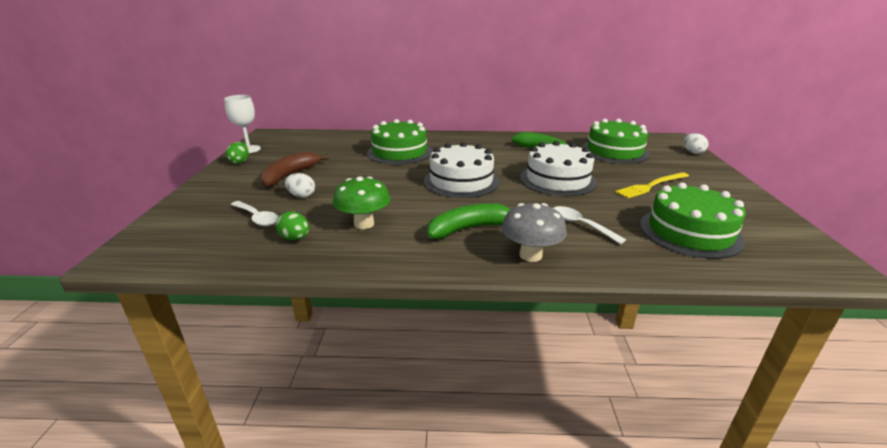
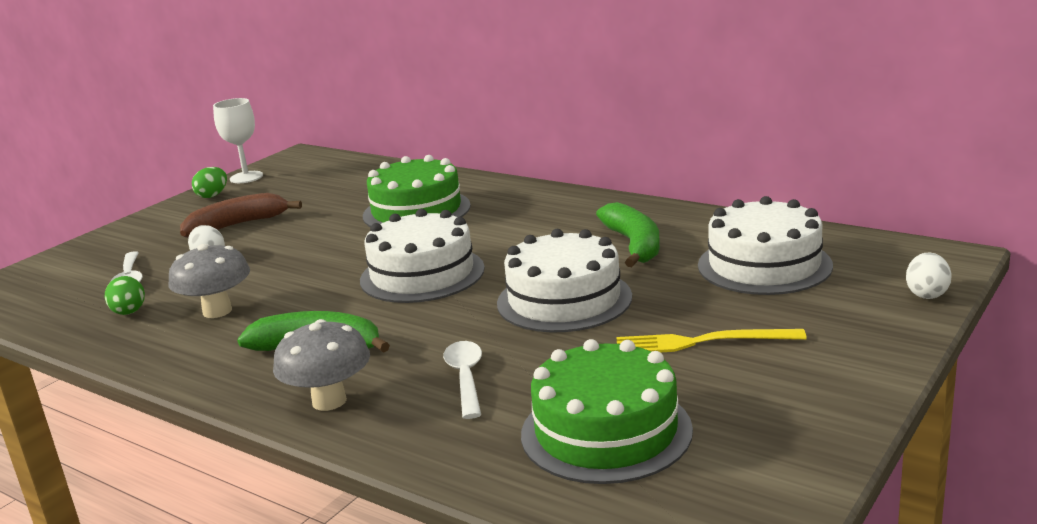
camera: 35 degrees right, 5 degrees down
(364, 224) = (217, 311): green mushroom -> grey mushroom
(614, 151) = (764, 265): green cake -> white cake

